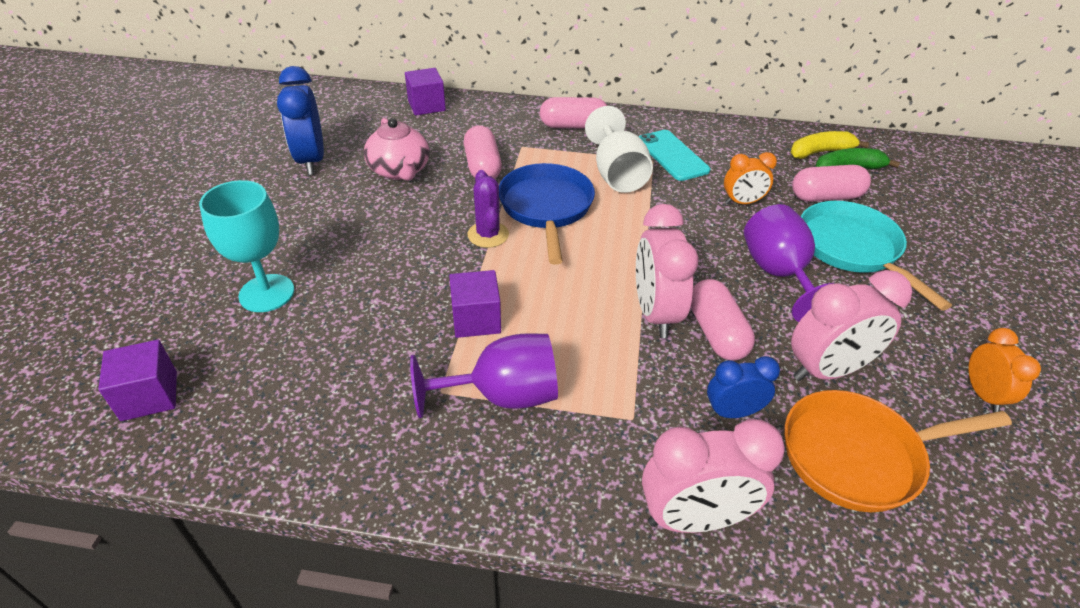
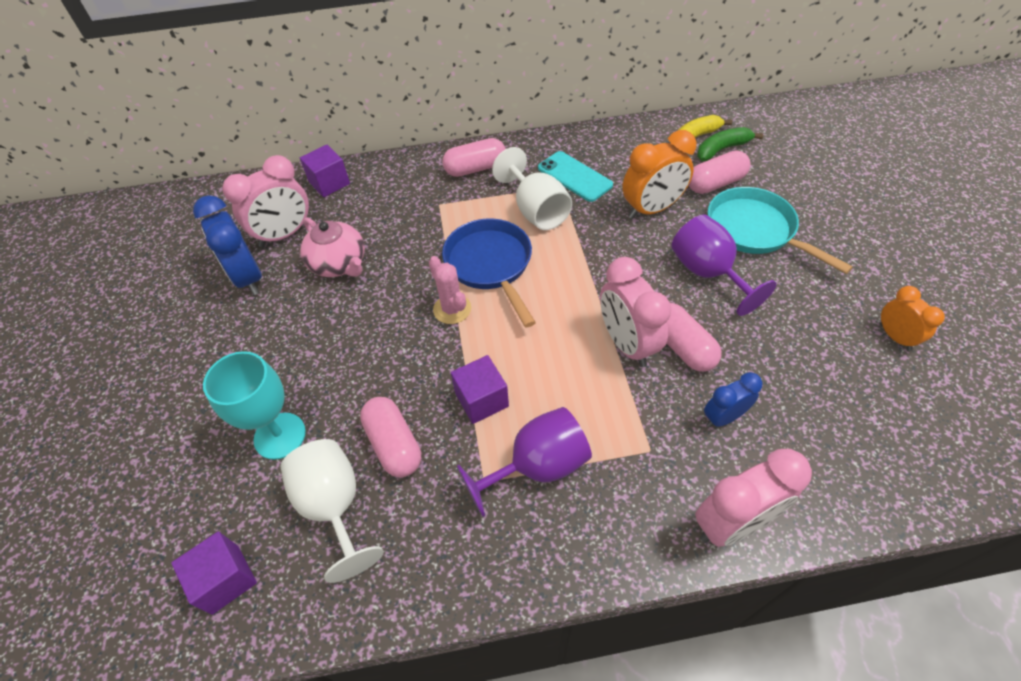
camera: 15 degrees left, 10 degrees up
(283, 367) = (334, 506): none -> white goblet
(482, 167) = (414, 237): pink capsule -> pink capsule (394, 444)
(488, 235) = (452, 309): purple cactus -> pink cactus
(742, 202) = (652, 209): orange clock -> orange clock, size x1.67
(827, 370) = (778, 354): pink clock -> pink clock (285, 234)
(858, 455) = (828, 423): orange pan -> none

